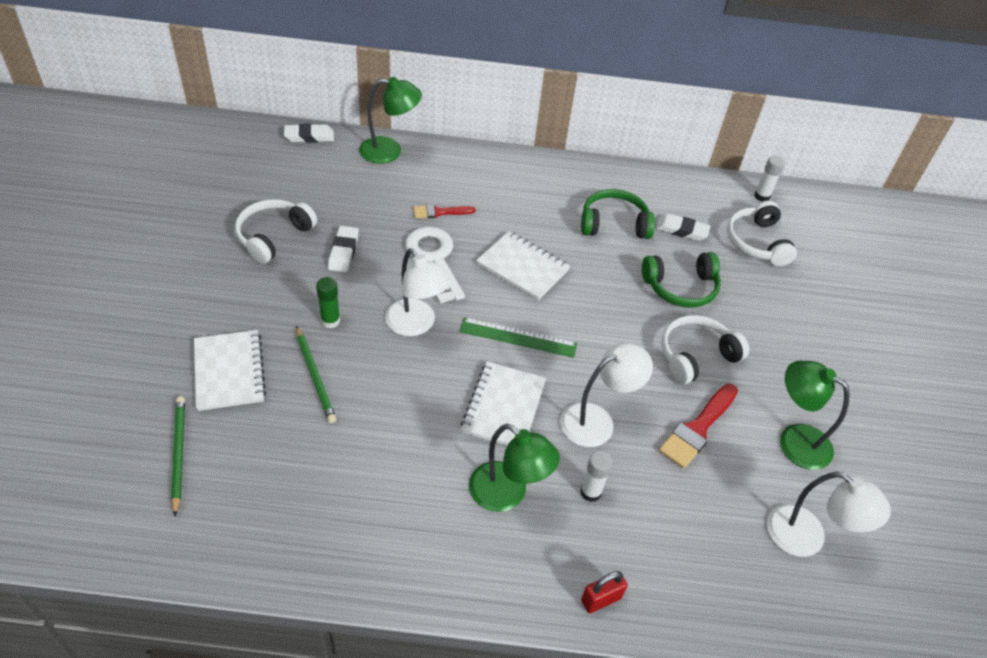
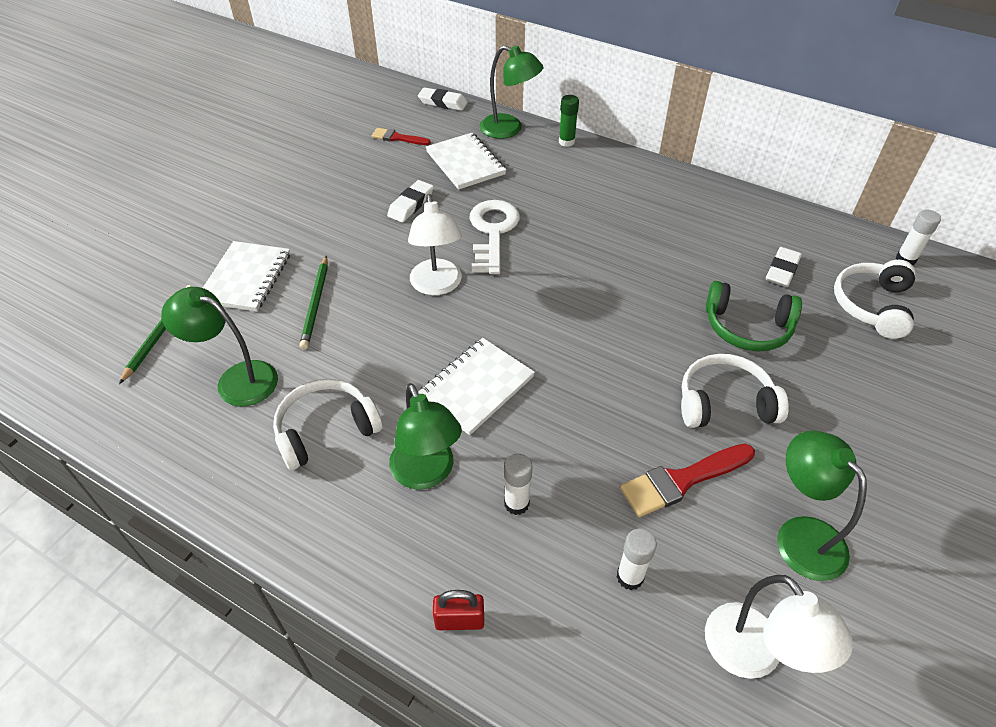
camera: 30 degrees right, 0 degrees up
(273, 236) = (358, 177): white headphones -> white headphones (326, 430)
(287, 472) = (236, 379): none -> green lamp
(330, 321) = (360, 260): green glue stick -> green glue stick (566, 142)
(440, 212) = (524, 192): red brush -> red brush (397, 138)
(518, 337) = (532, 326): green ruler -> none
(522, 267) = (578, 262): white notebook -> white notebook (465, 163)
(597, 420) = (568, 433): white lamp -> none
(614, 224) = (704, 245): green headphones -> none
(681, 230) = (782, 270): white eraser -> white eraser turned 75 degrees clockwise
(701, 516) = (630, 577): none -> white glue stick

